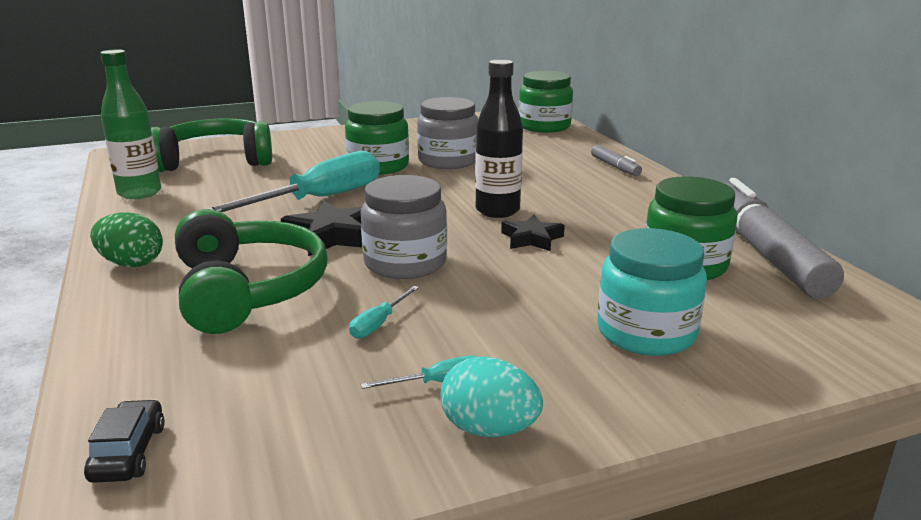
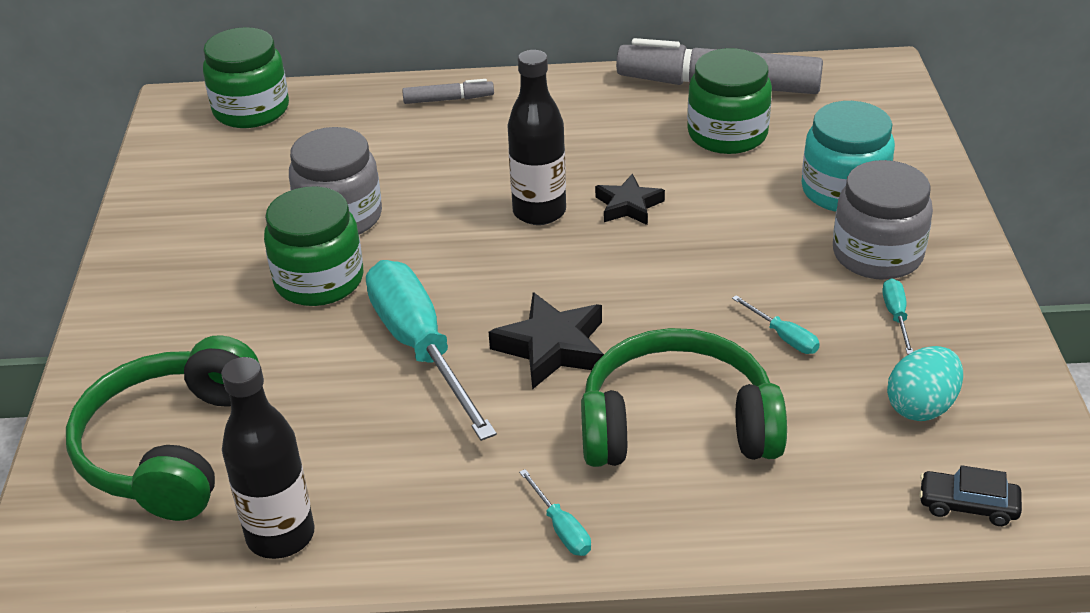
camera: 70 degrees left, 15 degrees up
(131, 264) = (561, 528): green egg -> turquoise screwdriver
(139, 193) = (280, 536): green bottle -> black bottle
(405, 263) = (653, 301): grey jar -> grey jar (877, 254)
(489, 429) = (966, 302): turquoise egg -> turquoise egg (921, 406)

